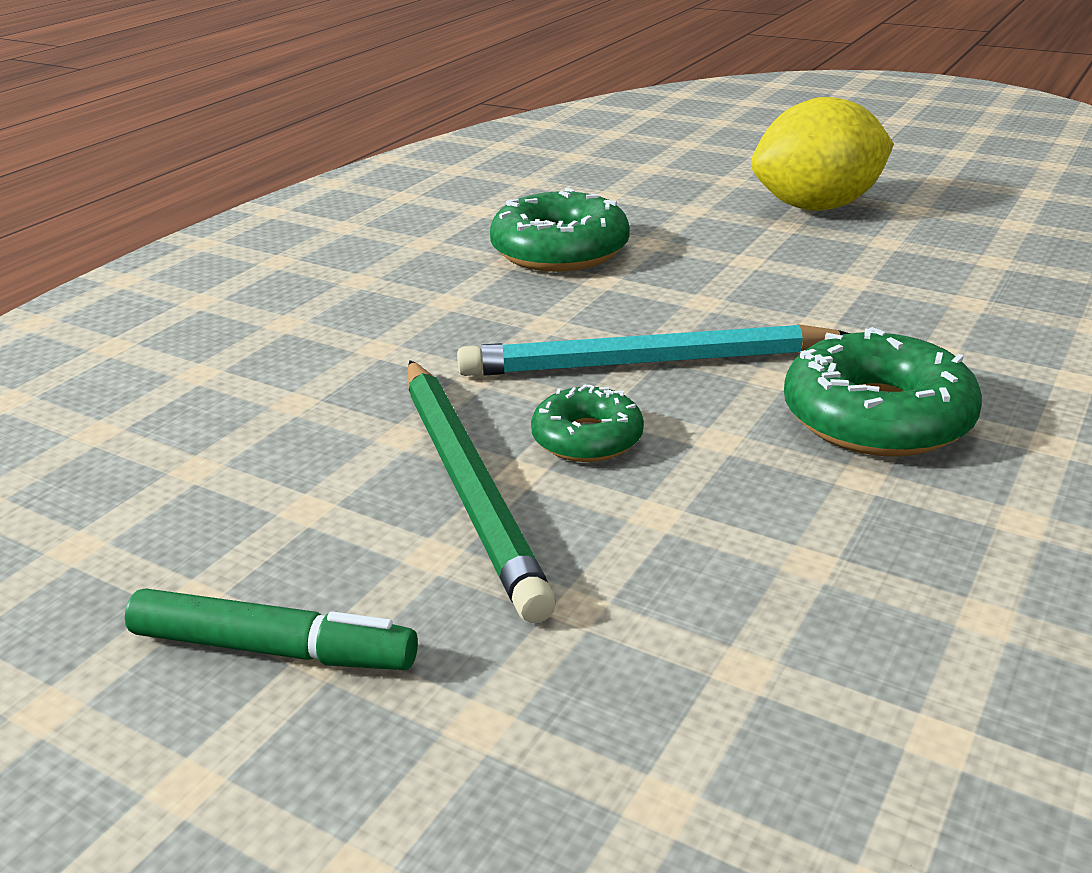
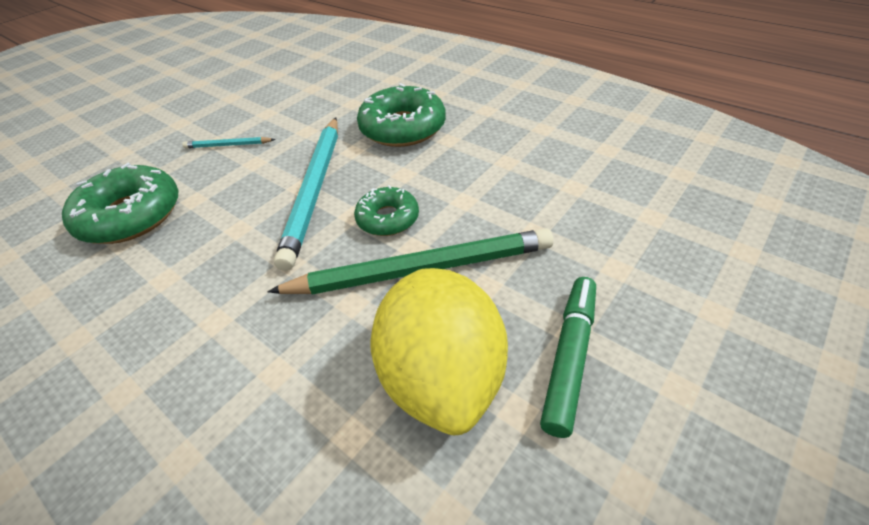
camera: 80 degrees left, 15 degrees up
(741, 272) = (228, 145): none -> turquoise pencil
(817, 207) = (167, 110): yellow lemon -> yellow lemon (442, 376)

